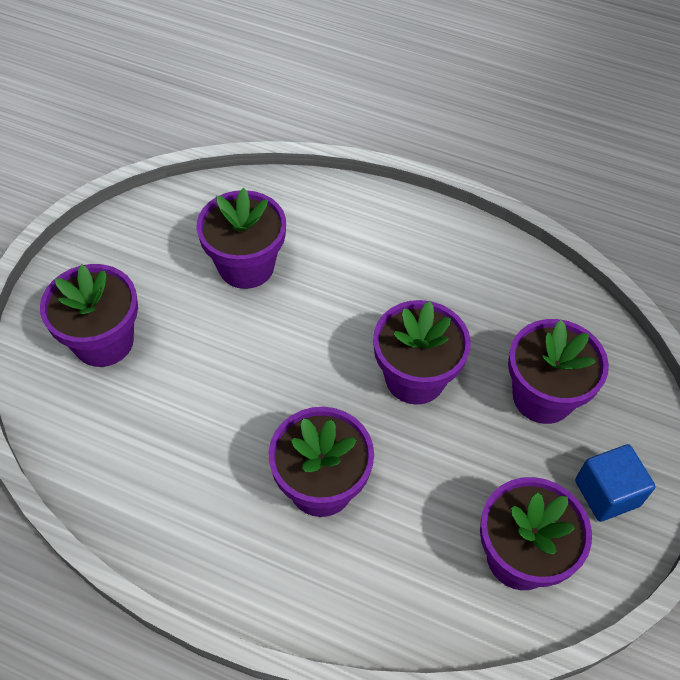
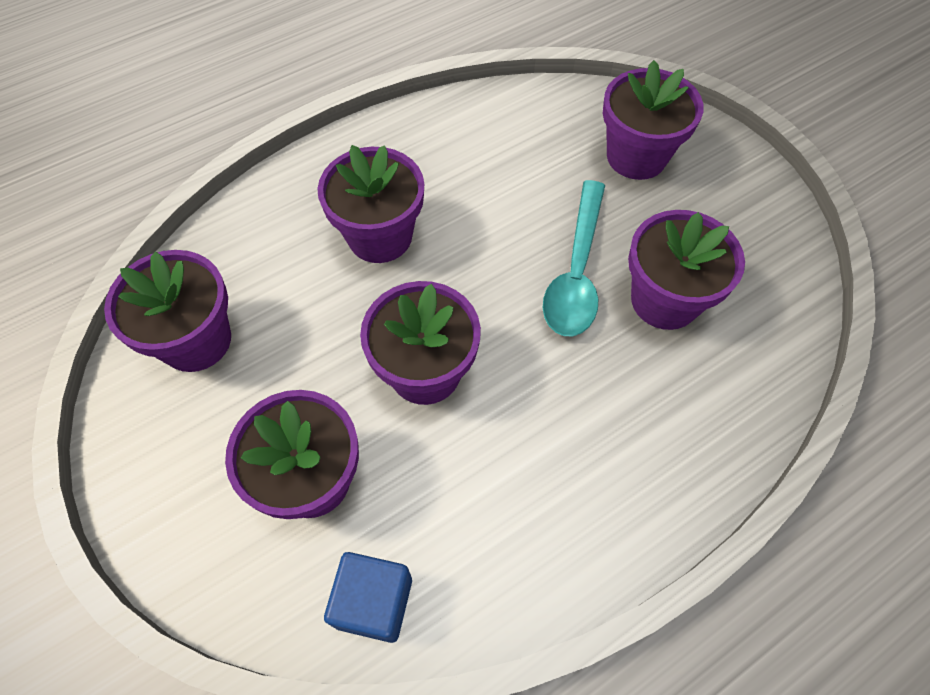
camera: 125 degrees right, 5 degrees up
(258, 328) = (576, 271): none -> turquoise spoon
(607, 493) = (174, 459): blue cube -> blue cube (374, 602)

